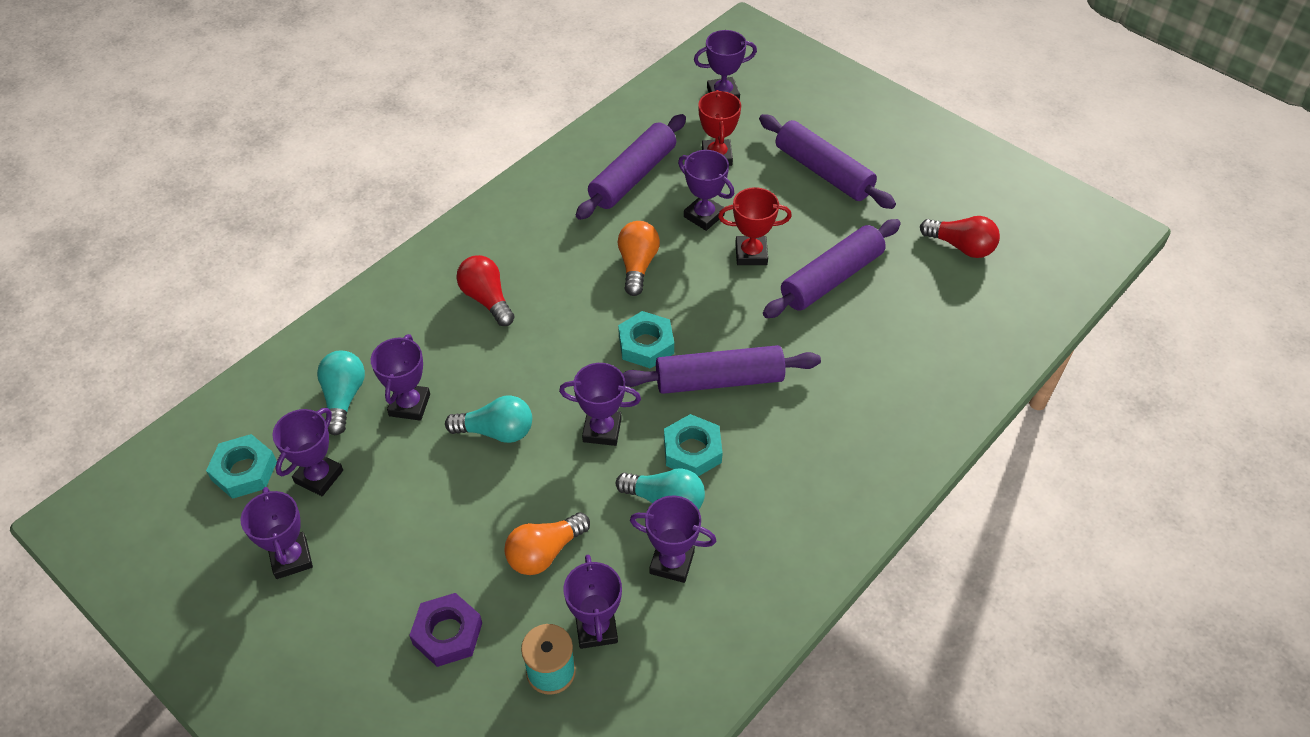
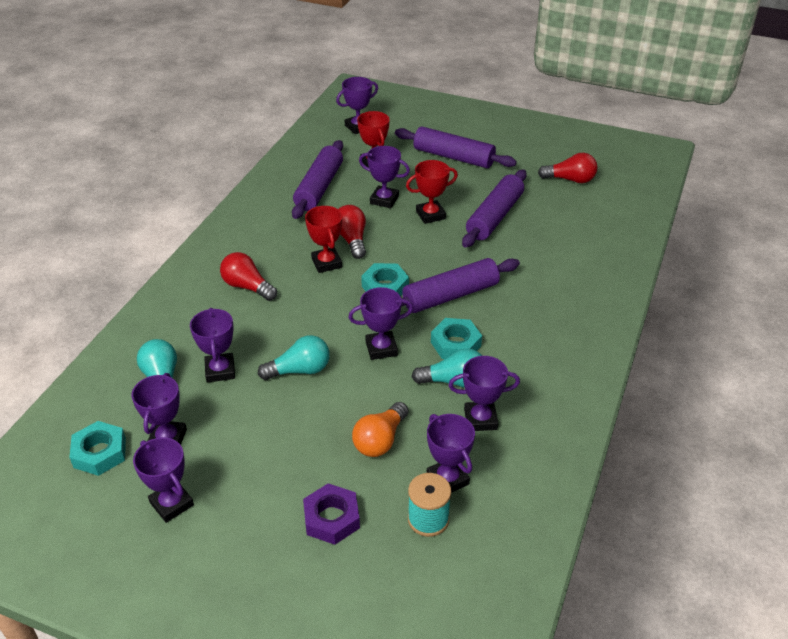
camera: 20 degrees left, 10 degrees down
(592, 291) = (326, 263): none -> red trophy
(637, 265) = (352, 240): orange light bulb -> red light bulb

